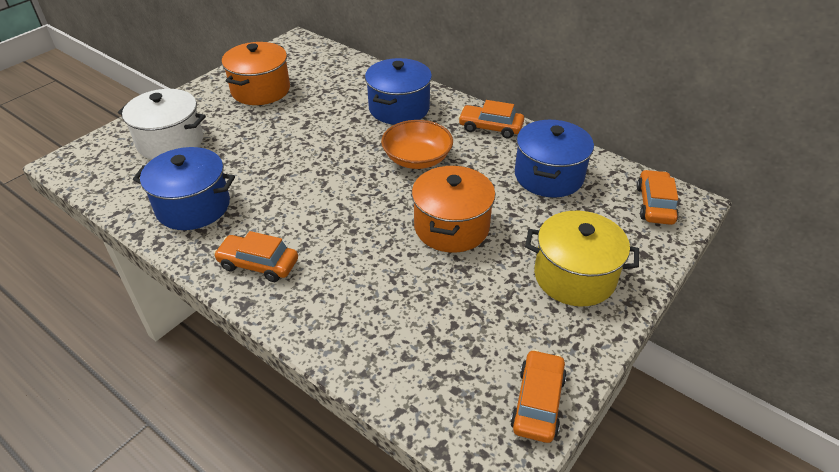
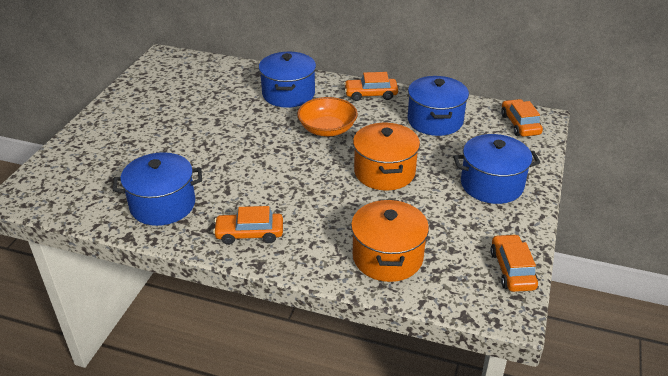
camera: 20 degrees left, 5 degrees down
(170, 142) = (104, 160): white pot -> none
(260, 90) = (158, 102): orange pot -> orange pot (387, 257)
(574, 276) = (491, 184): yellow pot -> blue pot

